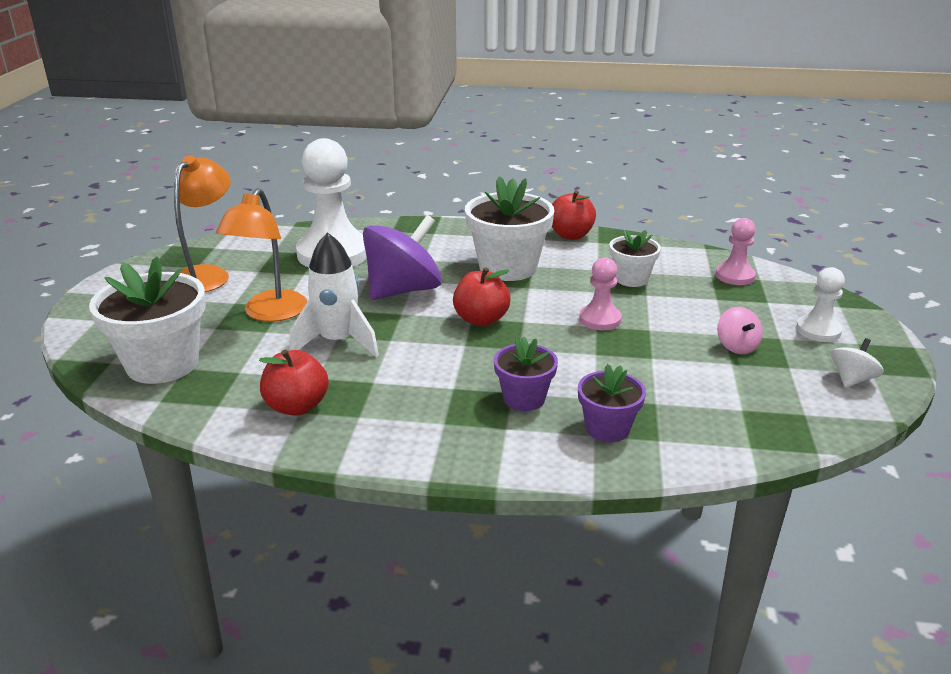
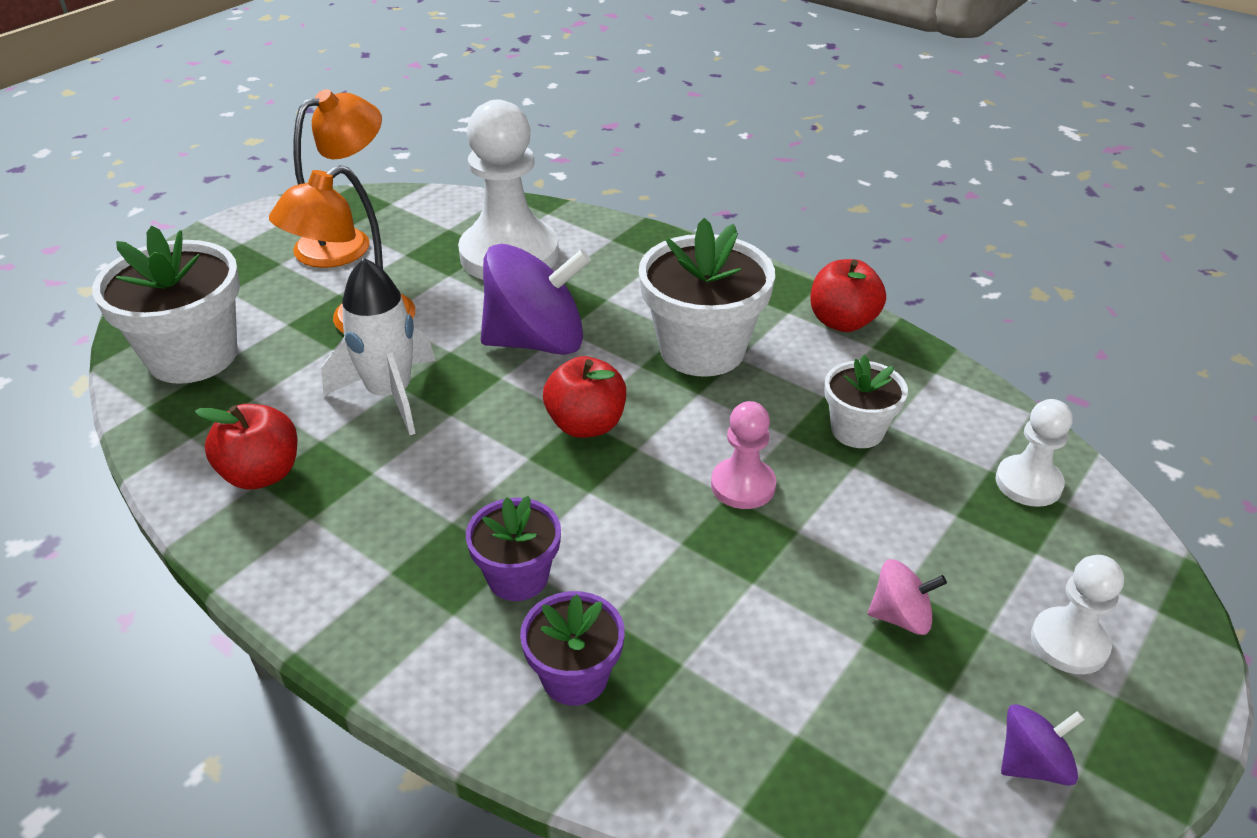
camera: 30 degrees right, 10 degrees up
(735, 276) = (1028, 483): pink pawn -> white pawn
(736, 346) = (900, 616): pink spinning top -> pink spinning top turned 105 degrees counterclockwise
(852, 379) = (1032, 763): white spinning top -> purple spinning top

